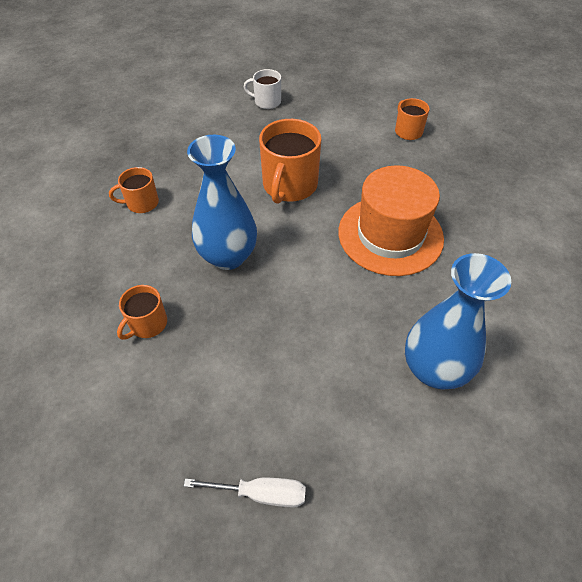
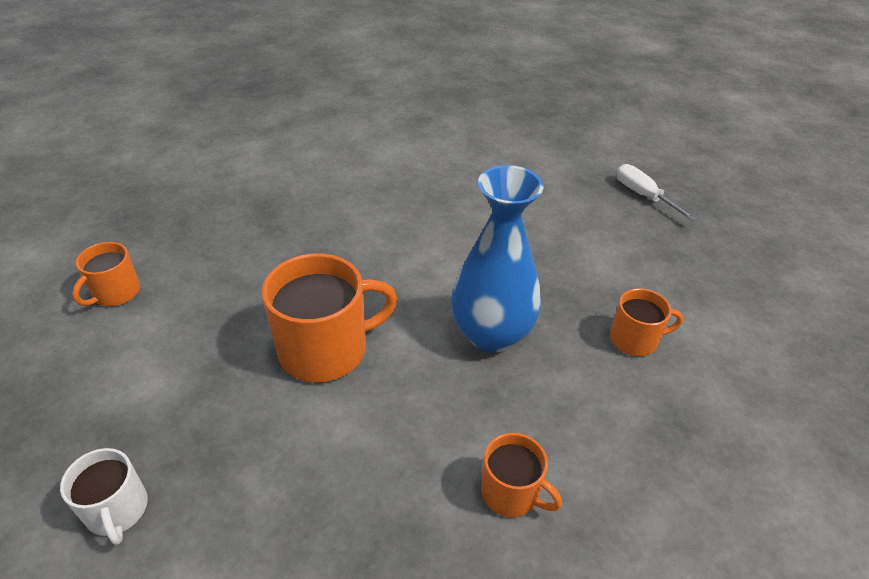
camera: 130 degrees left, 10 degrees down
(390, 235) = (334, 234): orange hat -> none
(434, 369) = (457, 162): blue vase -> none

